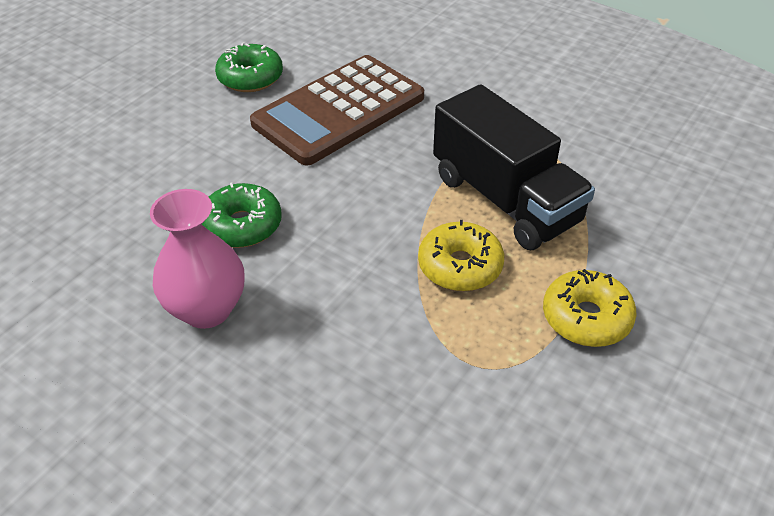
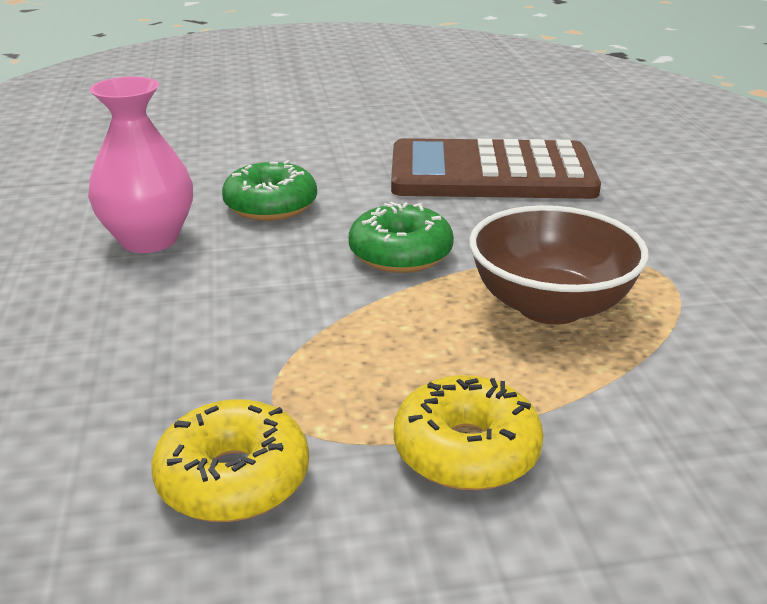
camera: 45 degrees right, 15 degrees down
(250, 78) = (450, 126): green donut -> green donut (400, 254)
(460, 266) = (403, 328): yellow donut -> yellow donut (233, 479)
(505, 199) = (550, 306): black truck -> brown bowl

